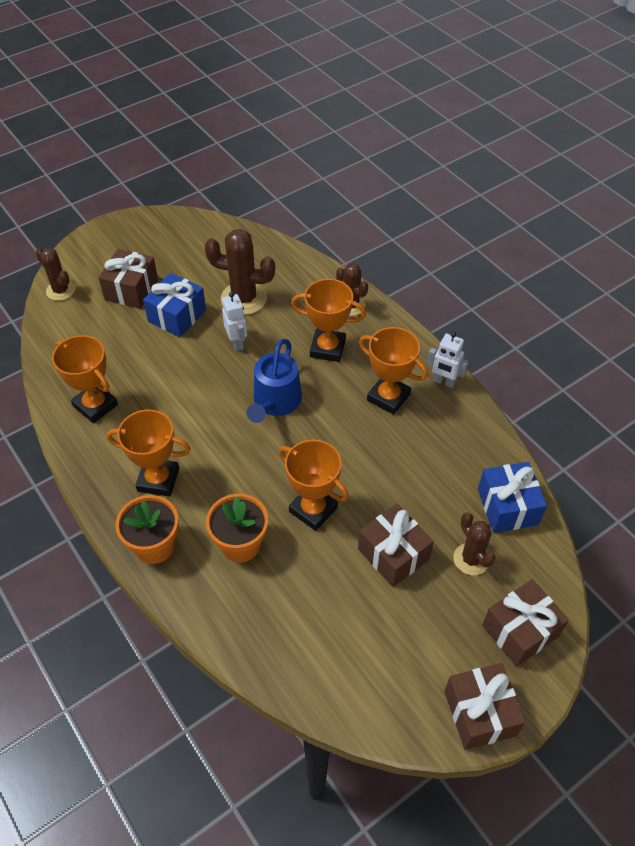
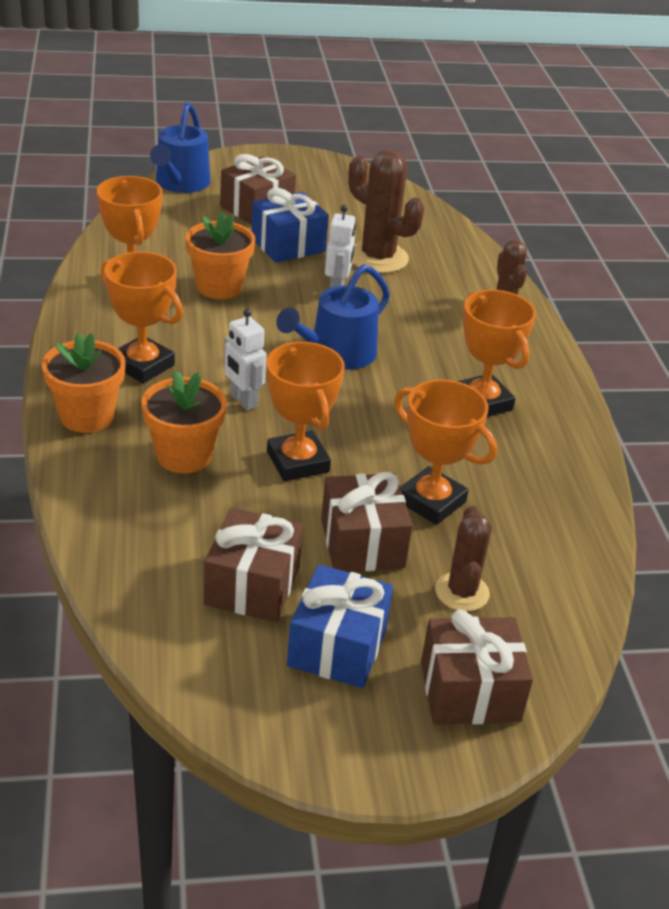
camera: 25 degrees right, 15 degrees down
(60, 290) = (180, 183): brown cactus -> blue watering can
(158, 380) = (219, 287): none -> orange flower pot
(327, 348) = (442, 333): orange trophy -> orange trophy (431, 501)
(444, 382) = (567, 416): white robot -> white robot (243, 401)
(480, 713) = (342, 746): brown gift -> brown gift (252, 585)
(507, 507) = (556, 564): blue gift -> blue gift (337, 646)

